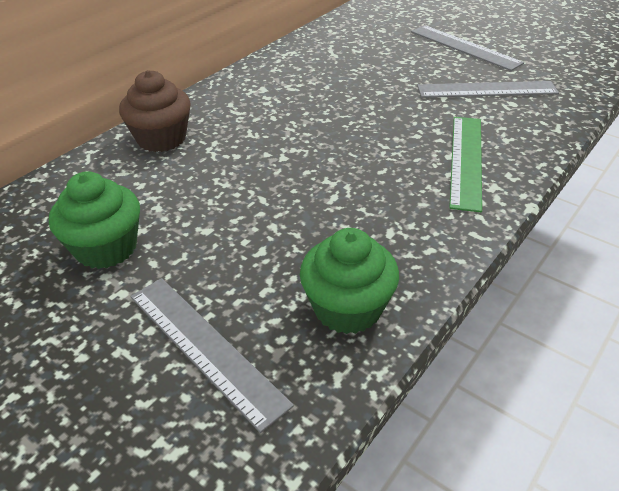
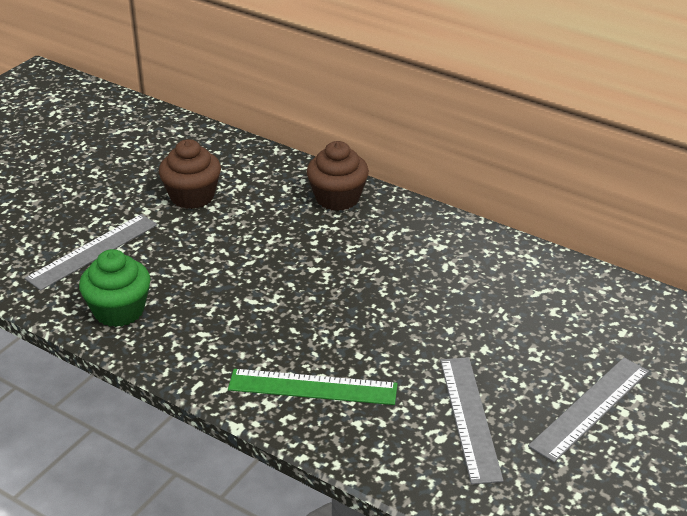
camera: 85 degrees right, 5 degrees down
(106, 248) = (192, 196): green cupcake -> brown cupcake

